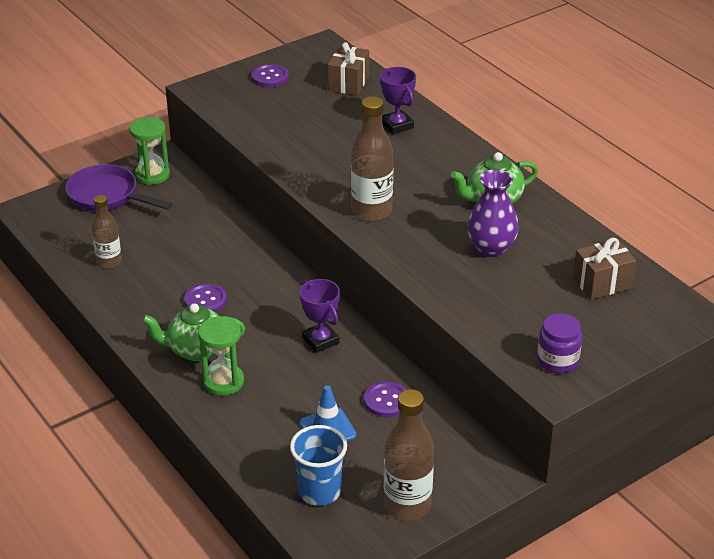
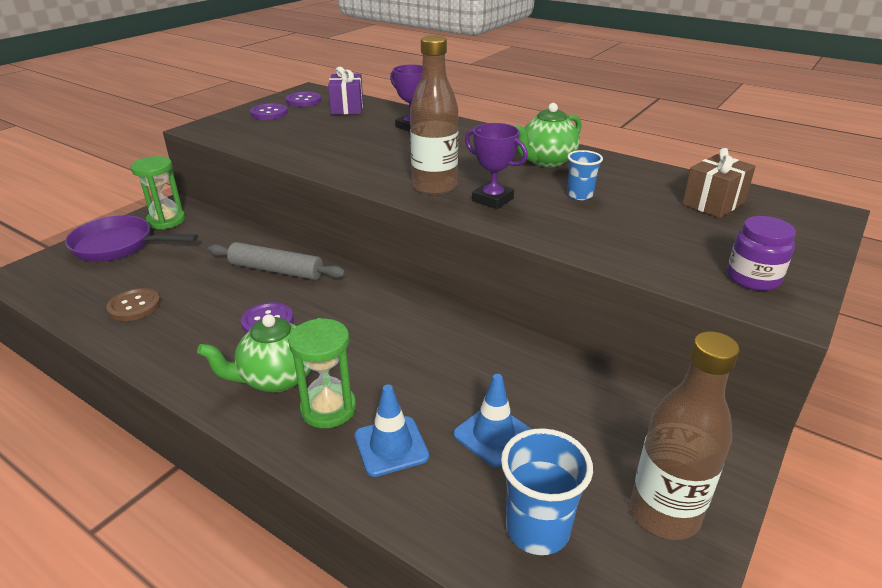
camera: 20 degrees left, 5 degrees down
(109, 262) = (134, 306): brown bottle -> brown button
(229, 252) = (276, 270): none -> grey rolling pin
(254, 418) = (391, 446): none -> blue traffic cone
(320, 340) = (423, 334): purple trophy -> purple trophy (492, 199)
(348, 83) = (347, 108): brown gift -> purple gift
(386, 401) = (540, 381): purple button -> purple button (303, 101)
(491, 248) = (580, 195): purple vase -> blue cup

